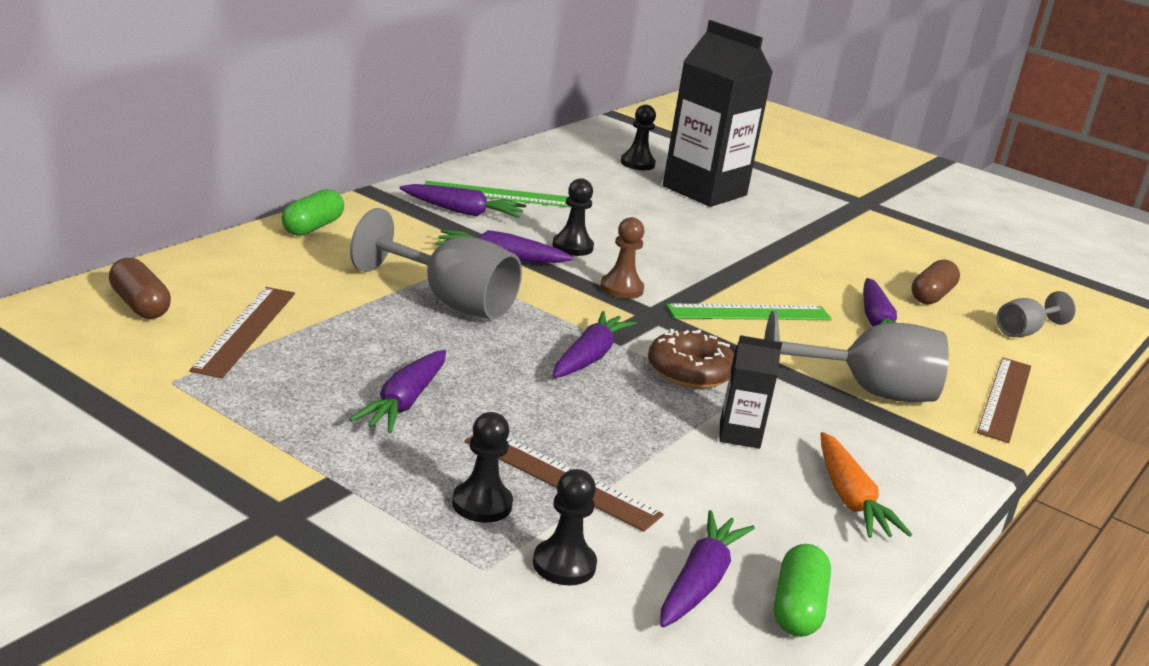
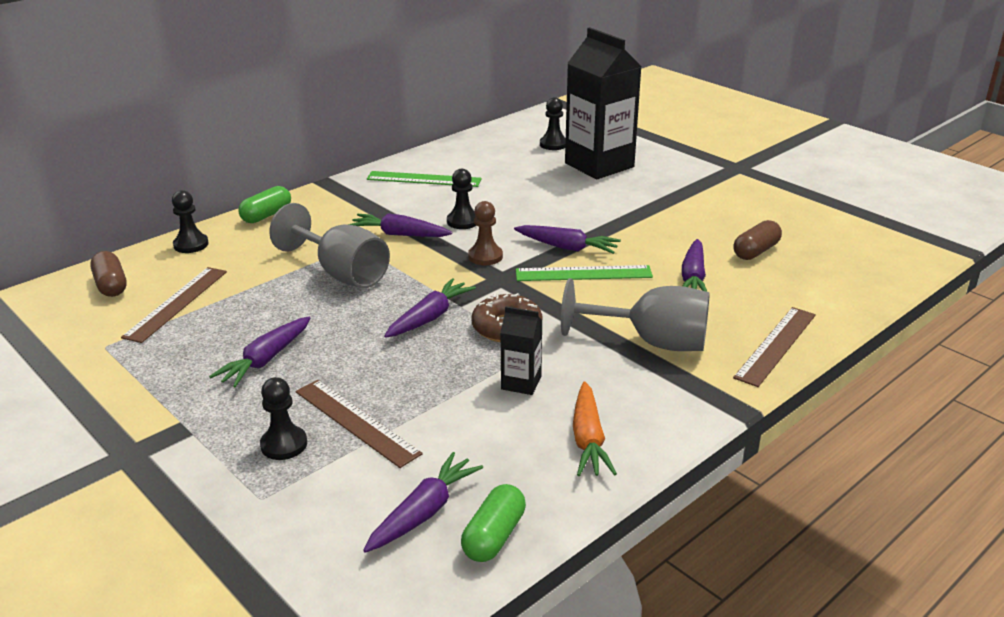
camera: 15 degrees right, 5 degrees up
(463, 212) = (389, 196): purple carrot -> purple carrot (567, 247)
(564, 565) = (323, 496): black pawn -> black pawn (191, 245)
(1024, 331) = (826, 282): grey goblet -> none

